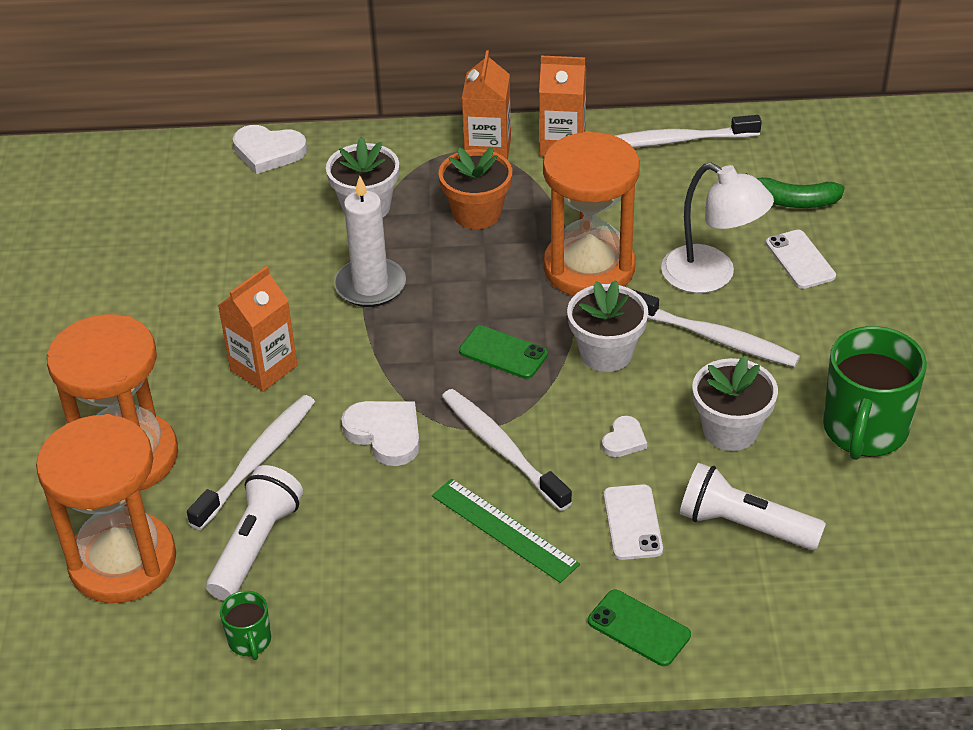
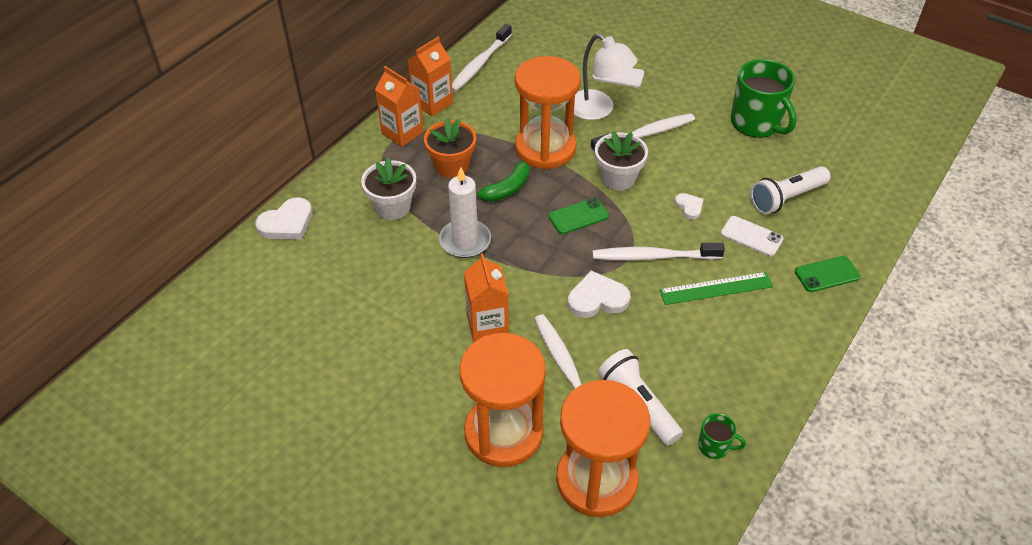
camera: 55 degrees left, 5 degrees up
(711, 276) = (598, 110): white lamp -> white lamp turned 60 degrees clockwise
(730, 430) = (716, 166): white flower pot -> none
(794, 201) = (573, 53): green banana -> green banana (506, 189)

